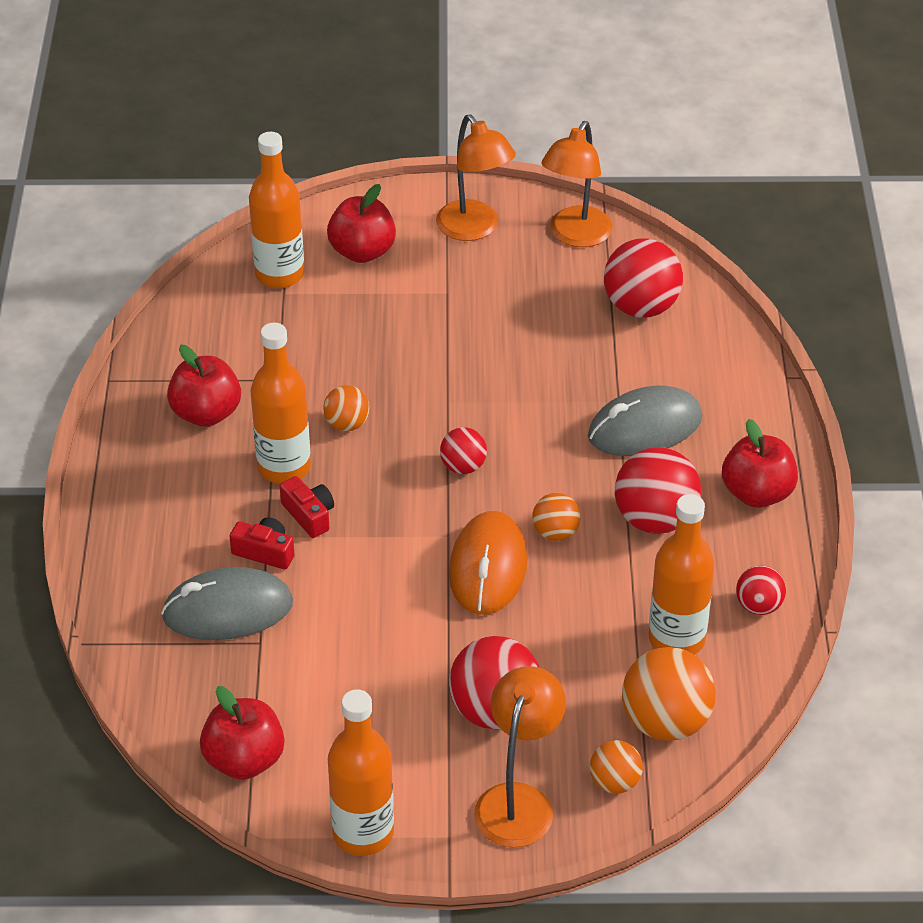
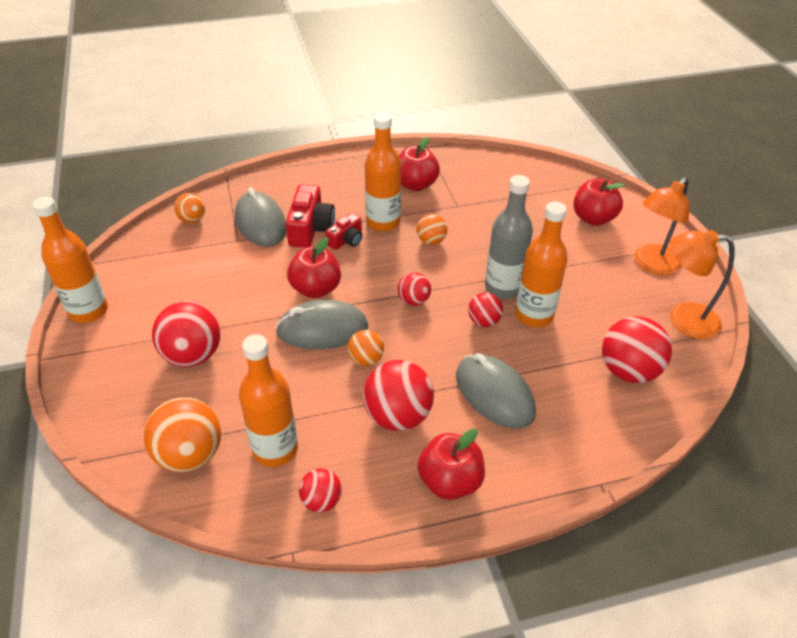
camera: 75 degrees right, 0 degrees up
(244, 760) = (145, 252): red apple -> red apple (316, 289)
(265, 552) = (310, 228): red camera -> red camera, size x1.64
(279, 274) = (550, 189): orange bottle -> orange bottle (534, 315)
(468, 375) = (503, 288): none -> grey bottle
(488, 568) = (322, 329): orange mouse -> grey mouse
(518, 801) = (113, 381): orange lamp -> none
(523, 408) = (483, 321): none -> red ball
(614, 782) = (130, 432): orange ball -> orange ball (192, 220)

